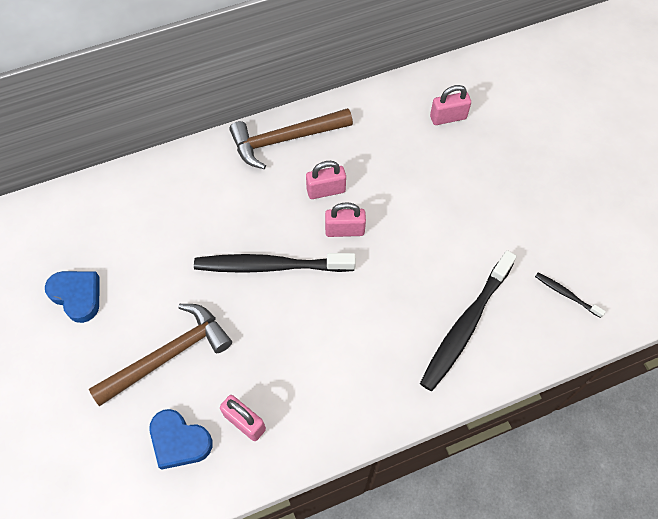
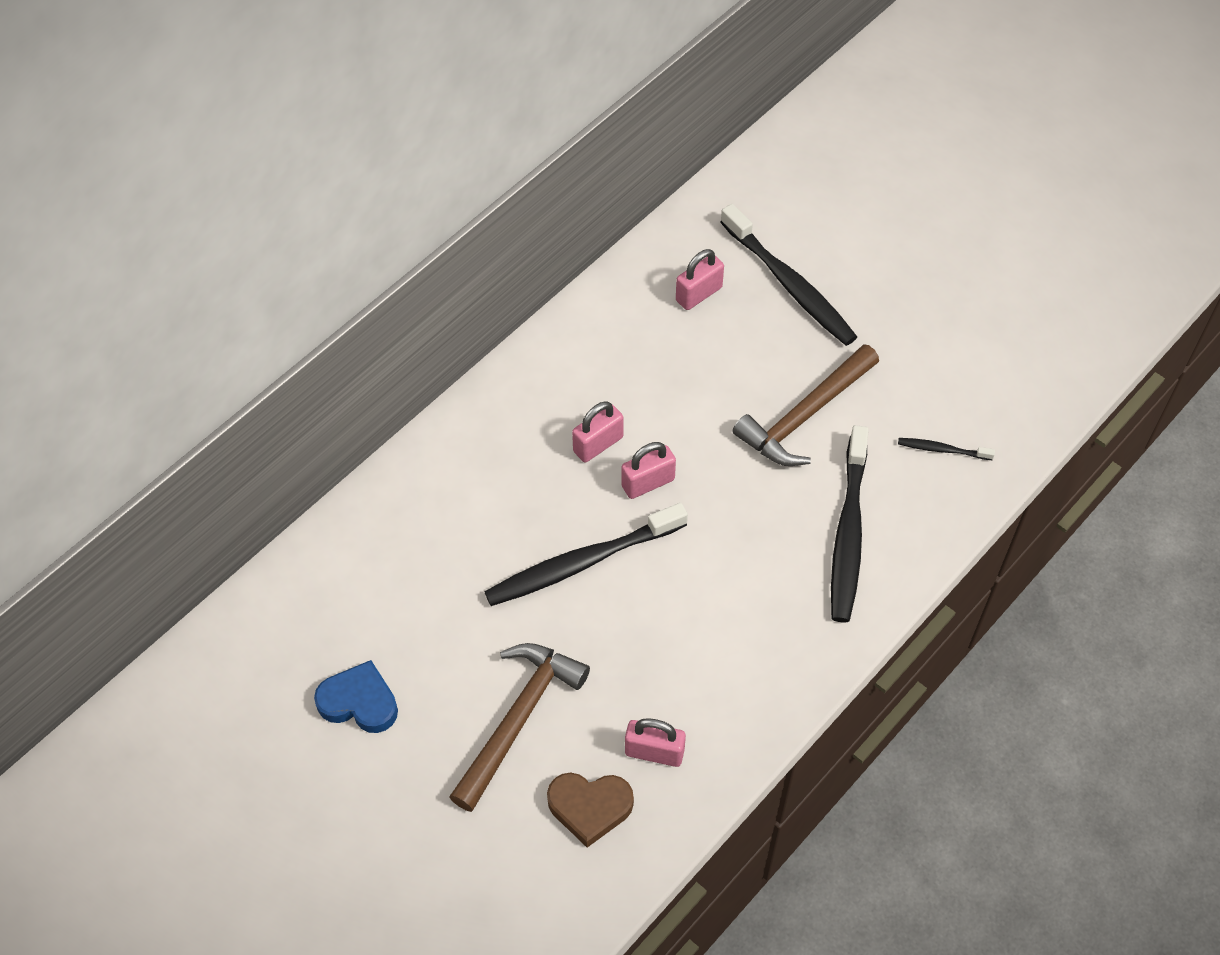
camera: 25 degrees left, 5 degrees down
(179, 441) = (590, 807): blue heart -> brown heart
(285, 139) = (510, 401): brown hammer -> brown hammer (804, 416)
(514, 135) = (789, 284): none -> black toothbrush

